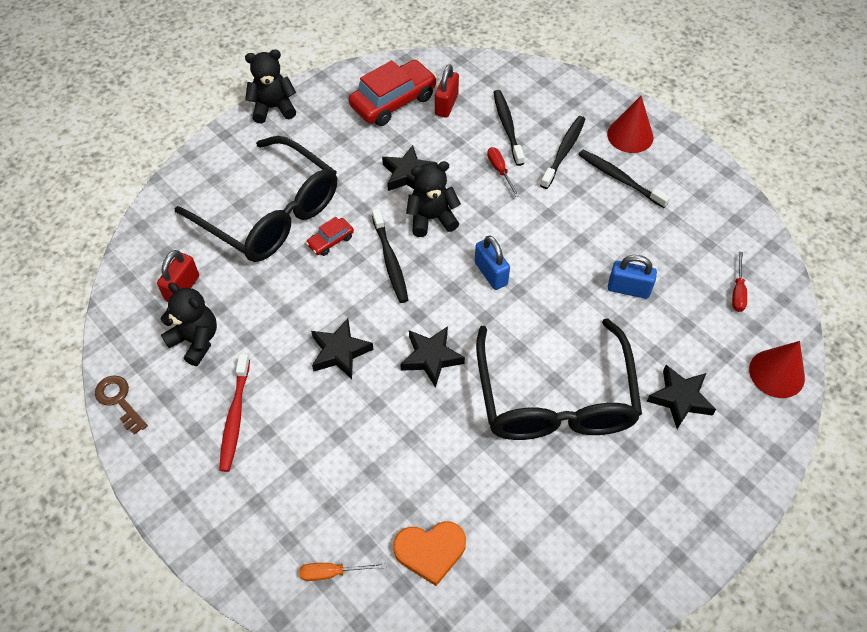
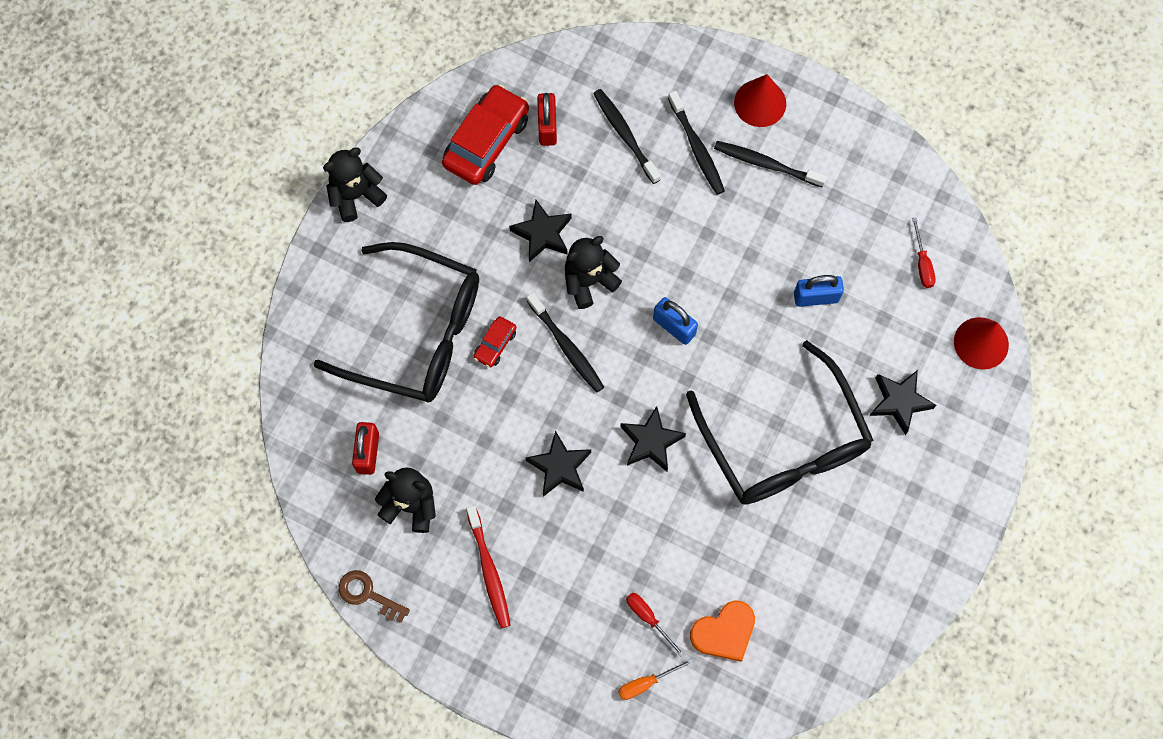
camera: 20 degrees left, 15 degrees up
(500, 170) = (638, 196): red screwdriver -> red screwdriver (648, 618)
(564, 151) = (697, 148): black toothbrush -> black toothbrush turned 150 degrees clockwise

